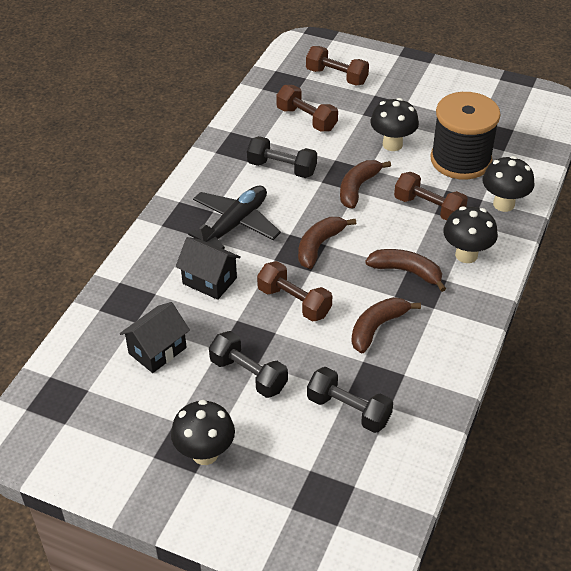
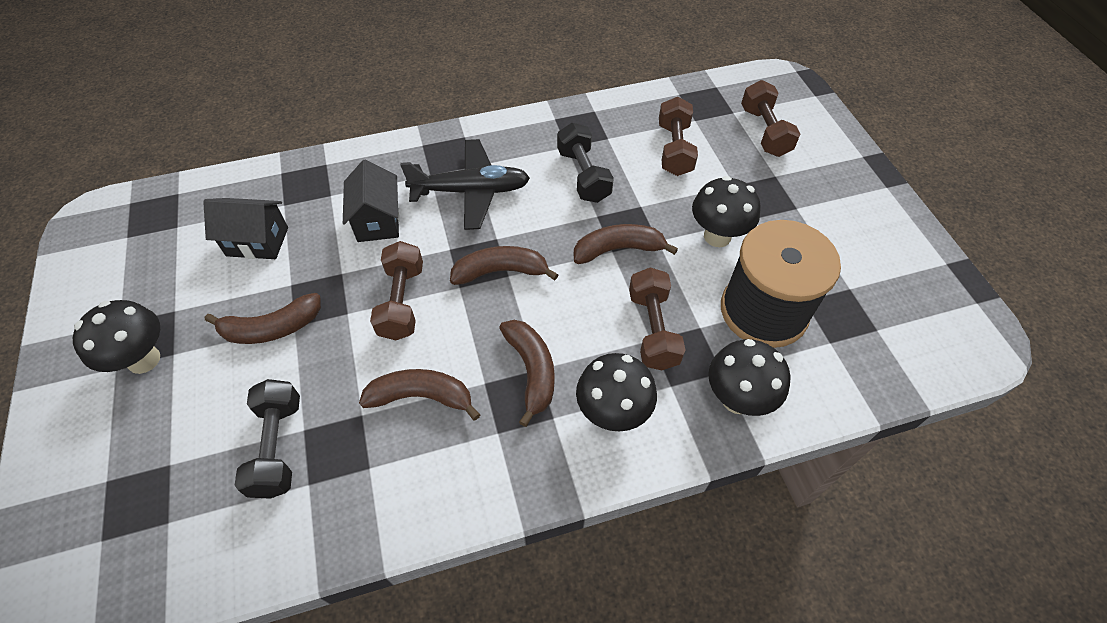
camera: 50 degrees right, 10 degrees up
(248, 375) = (272, 328): black dumbbell -> brown banana

